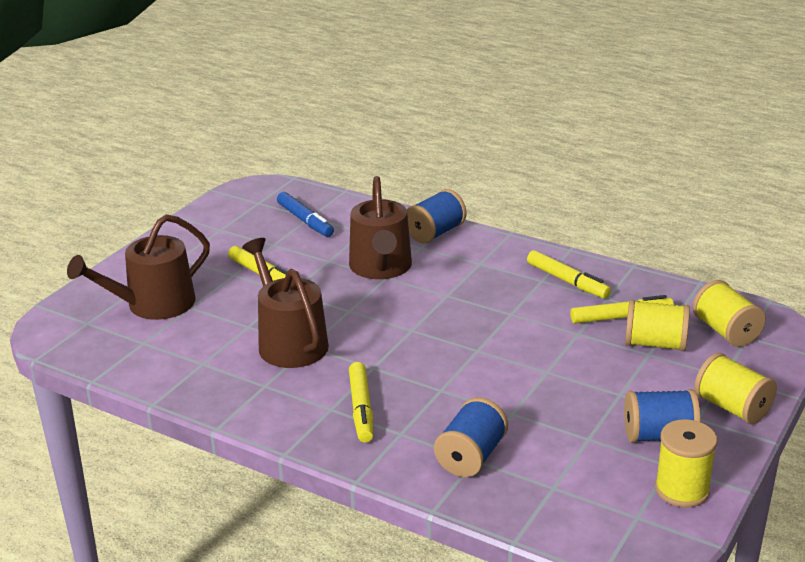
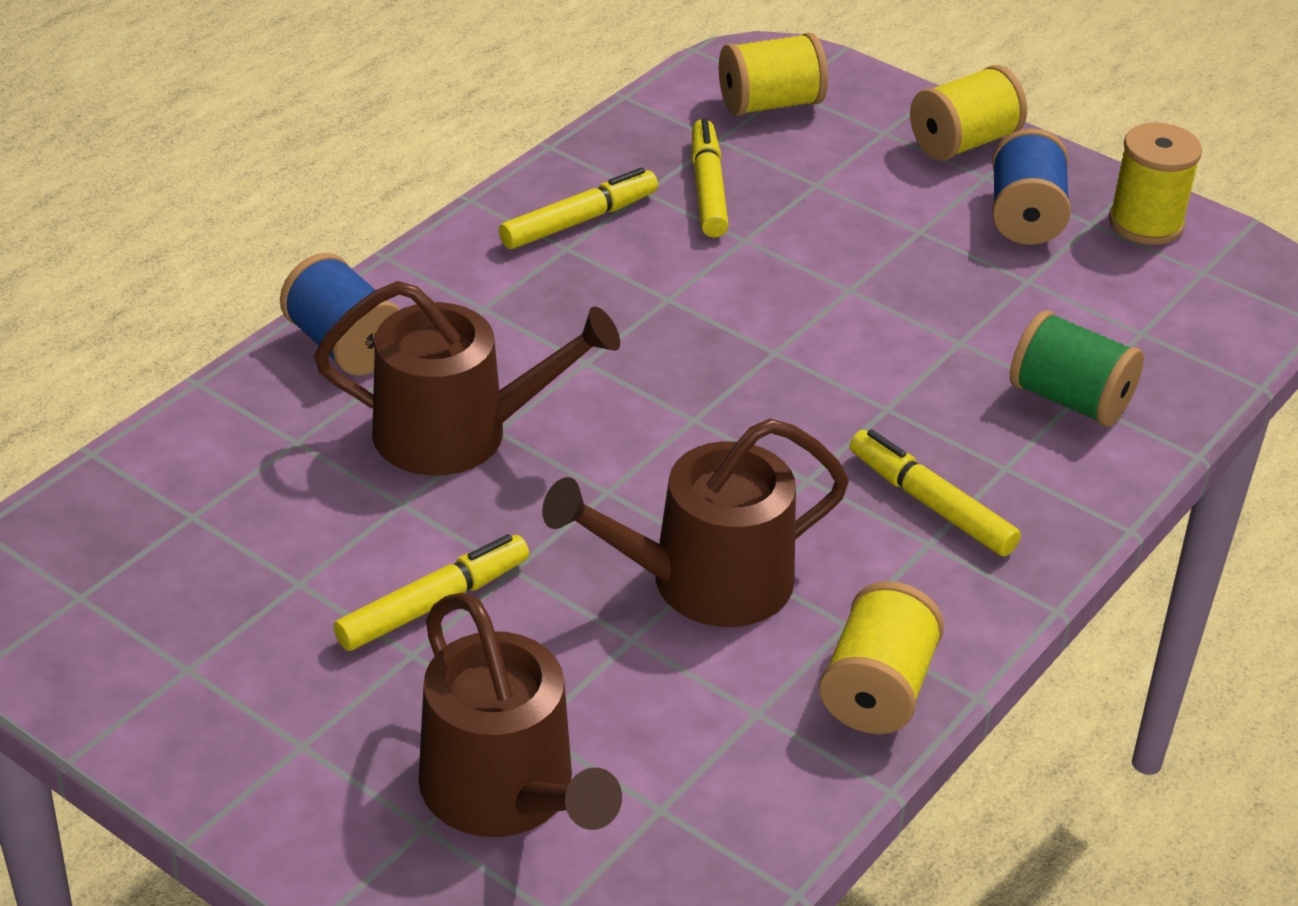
camera: 85 degrees left, 10 degrees up
(305, 220) = (208, 525): blue marker -> none
(361, 408) = (932, 505): yellow marker -> yellow marker turned 135 degrees counterclockwise
(471, 457) = (1070, 400): blue spool -> green spool
(655, 344) = (791, 173): yellow spool -> yellow spool (877, 689)

